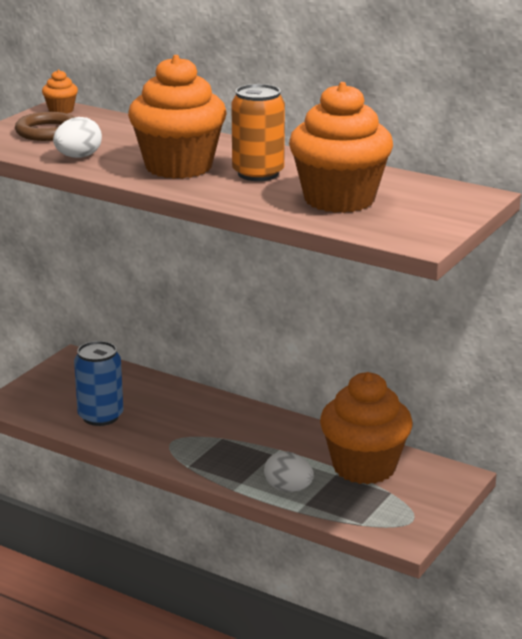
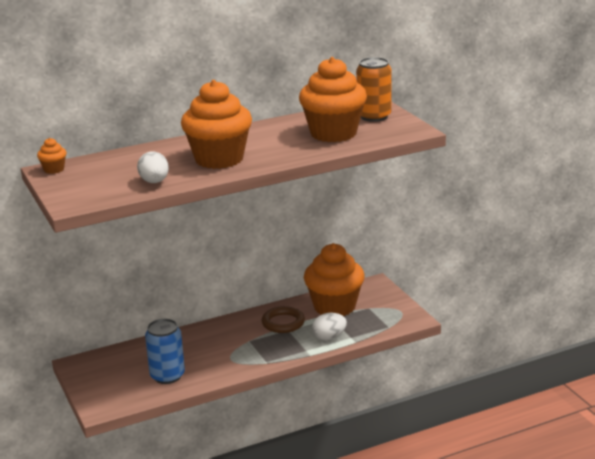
camera: 55 degrees left, 0 degrees up
(47, 132) = (89, 181): brown ring -> brown ring (283, 323)
(258, 173) = (264, 142): orange can -> orange can (374, 116)

